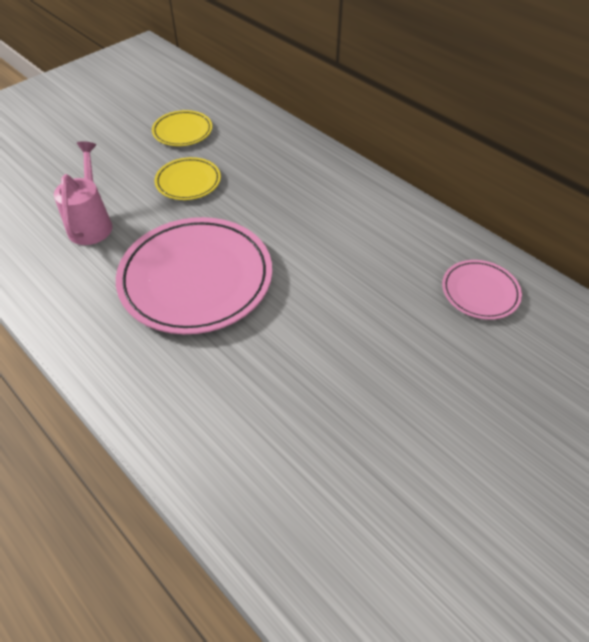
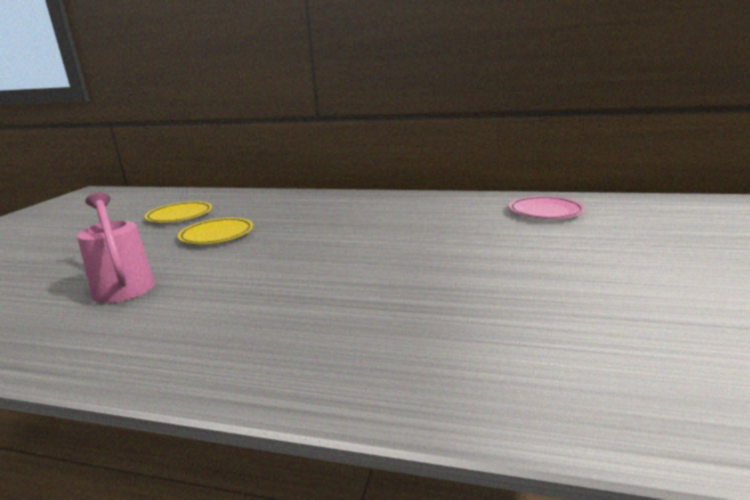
camera: 30 degrees left, 30 degrees down
(196, 279) = (295, 278): pink plate -> none

